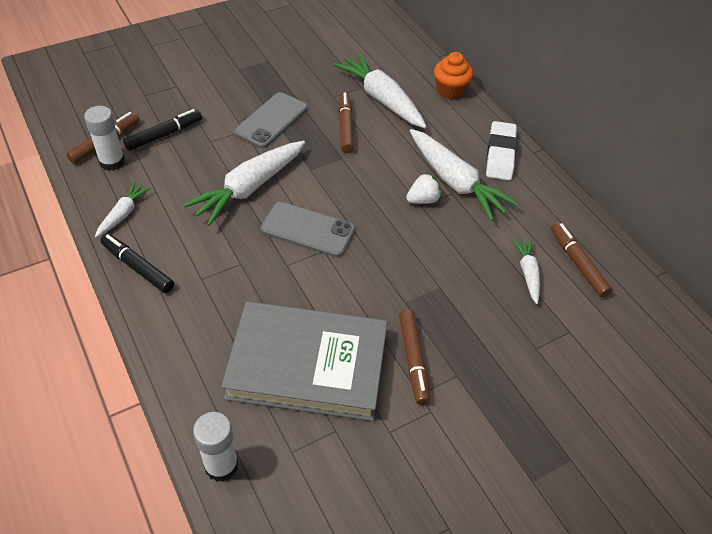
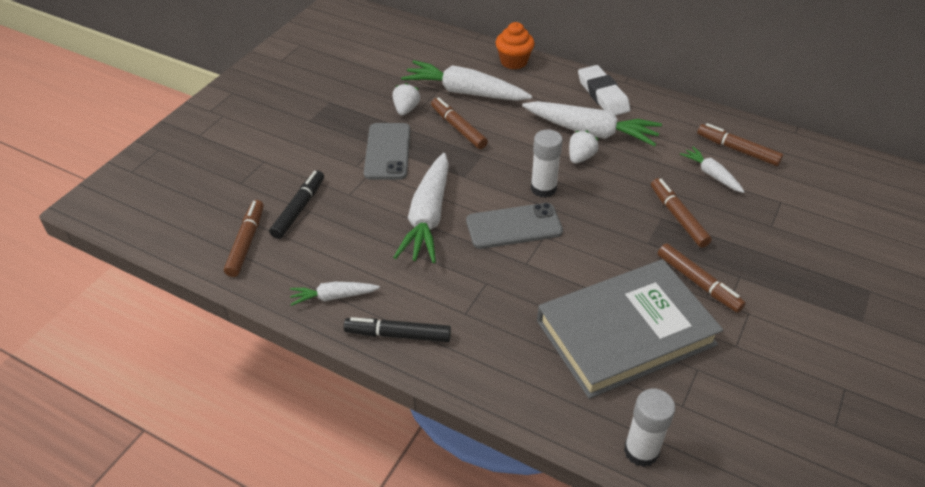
camera: 30 degrees left, 5 degrees down
(112, 162) = (272, 257): white glue stick -> white glue stick (543, 188)
(123, 214) = (334, 297): white carrot -> white carrot turned 90 degrees counterclockwise
(319, 92) = (406, 109): none -> white strawberry
(455, 294) = (678, 217): none -> brown marker

